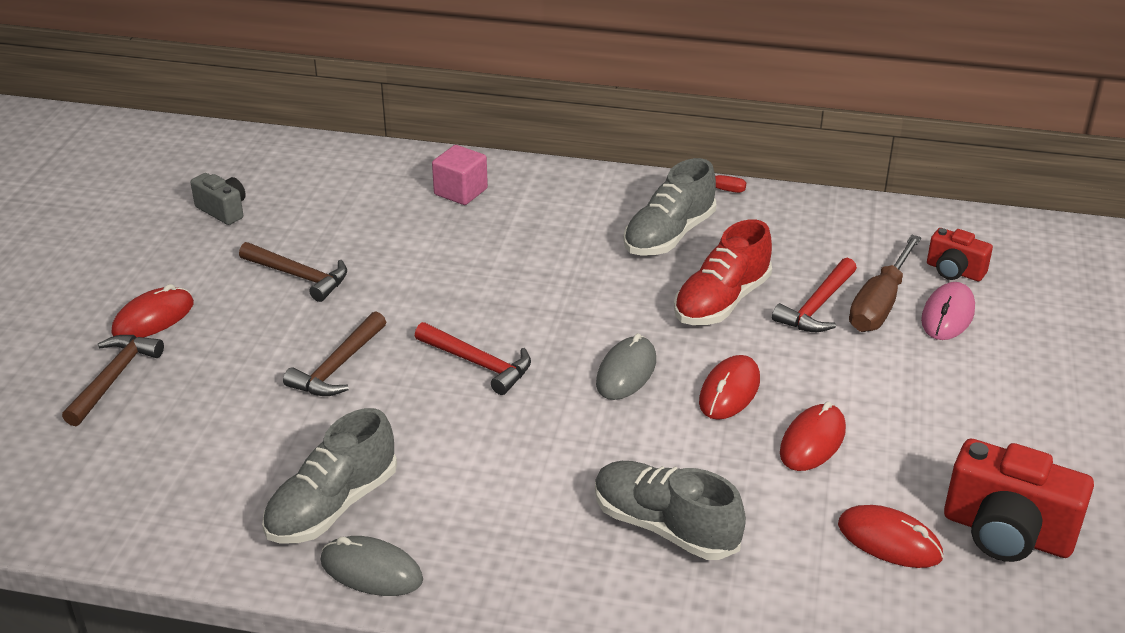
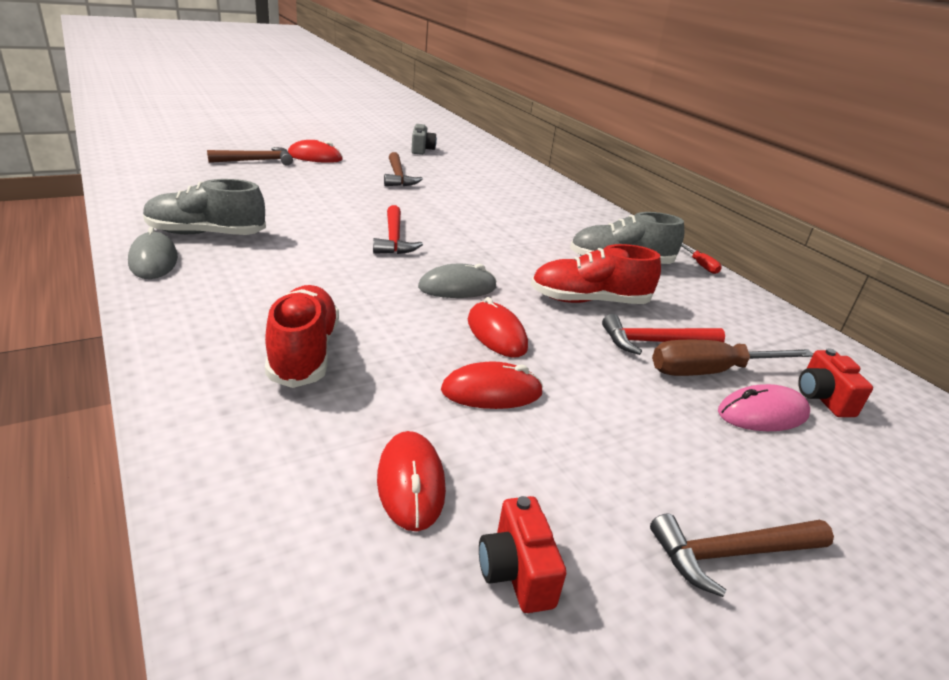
camera: 45 degrees right, 5 degrees down
(338, 366) = (336, 204): brown hammer -> brown hammer (732, 554)
(460, 192) = (540, 194): pink cube -> none
(665, 526) = (304, 353): grey shoe -> red shoe
(729, 391) = (496, 334): red mouse -> red mouse turned 75 degrees clockwise
(1007, 533) = (516, 572): red camera -> red camera, size x0.56

